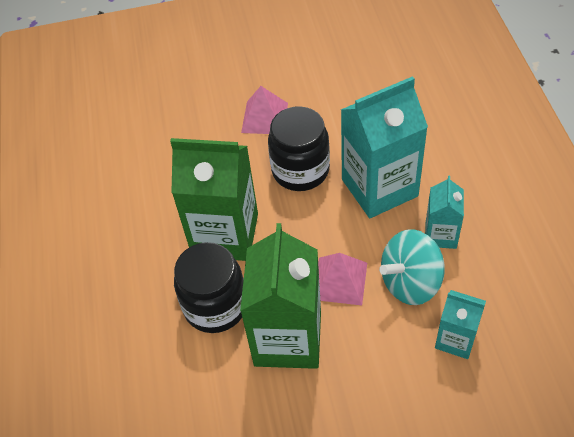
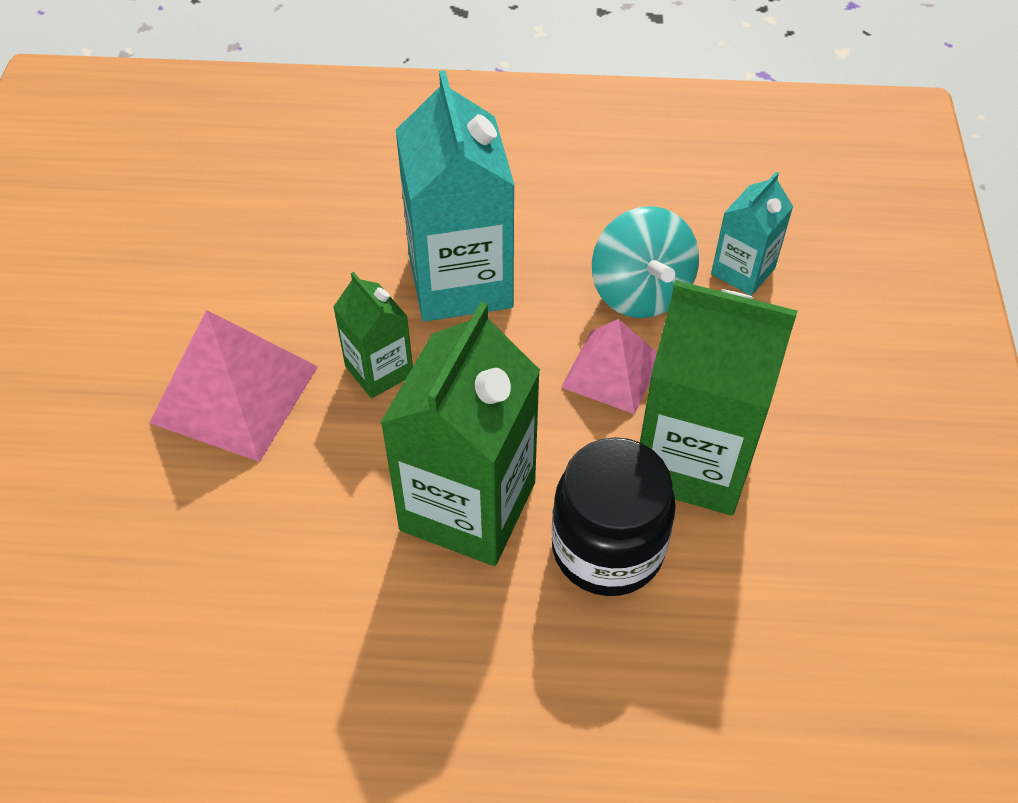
camera: 80 degrees left, 0 degrees up
(264, 117) = (235, 394): pink pyramid -> pink pyramid, size x1.55
(300, 170) = (379, 370): black jar -> green carton
(440, 235) = (572, 238): turquoise carton -> none

